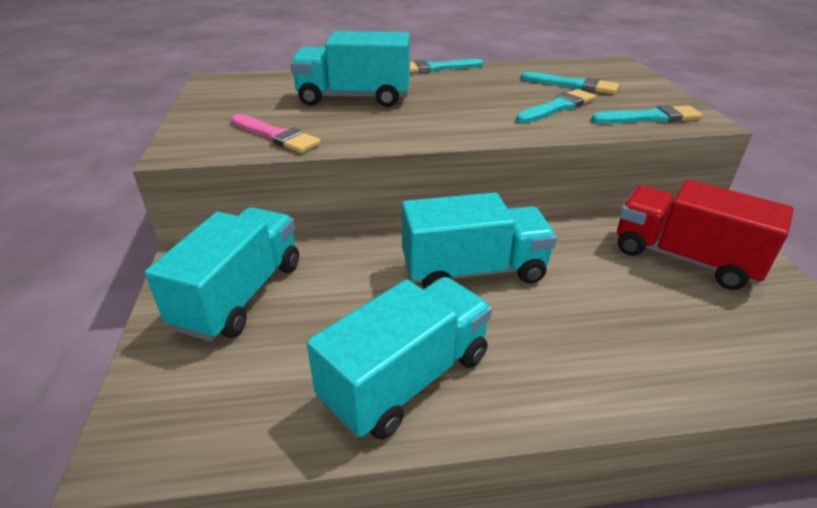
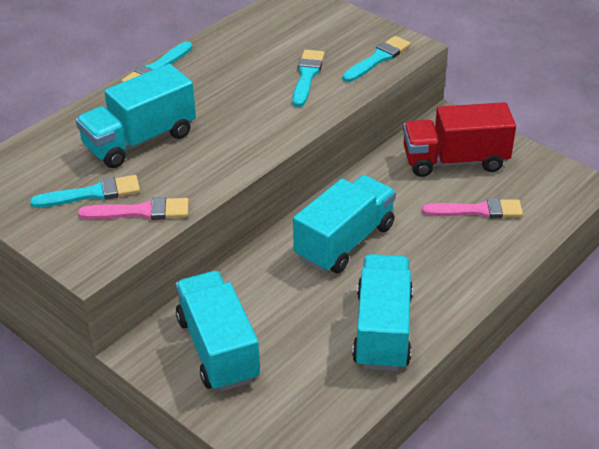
camera: 40 degrees left, 5 degrees up
(574, 85) = (292, 42): turquoise brush -> turquoise brush (92, 194)
(667, 318) = (478, 210): none -> pink brush

